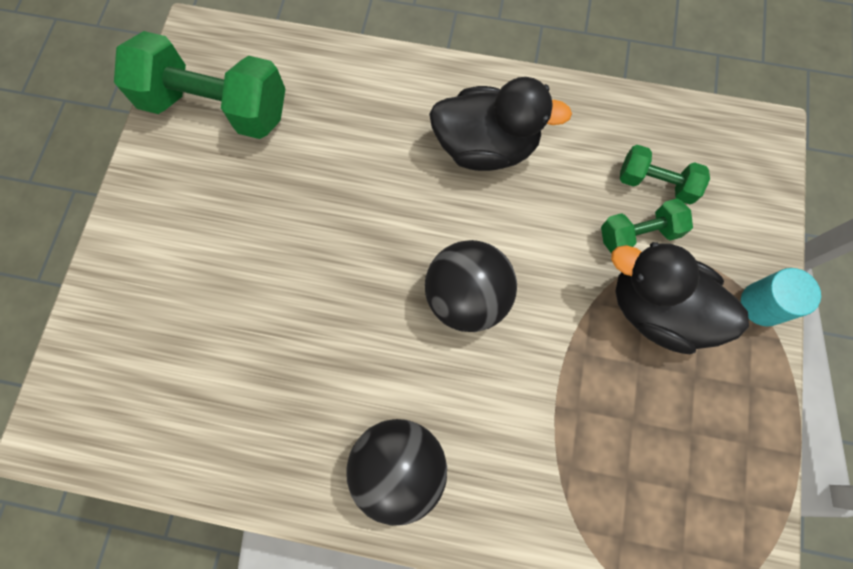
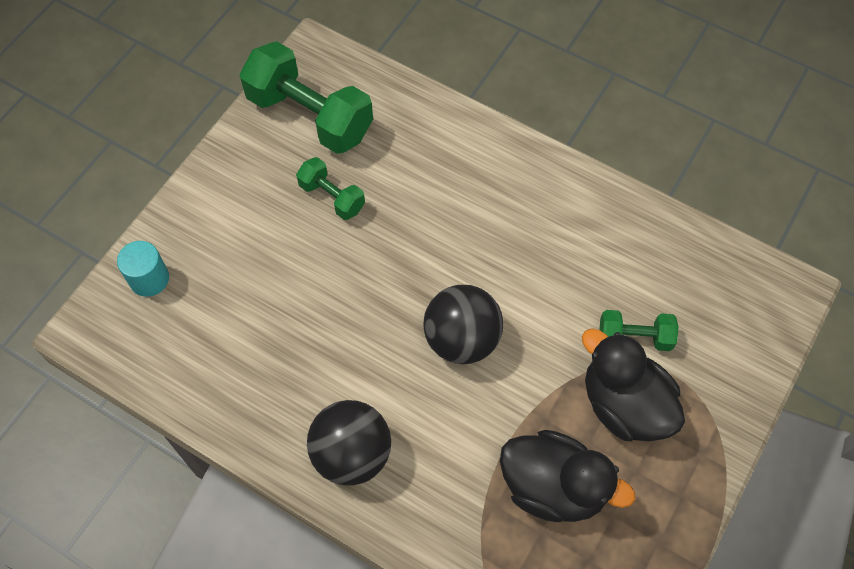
camera: 20 degrees right, 10 degrees down
(486, 147) = (528, 220): black duck -> black duck (553, 487)
(655, 183) = (668, 299): green dumbbell -> green dumbbell (332, 197)
(762, 304) = (723, 433): turquoise cylinder -> turquoise cylinder (149, 279)

